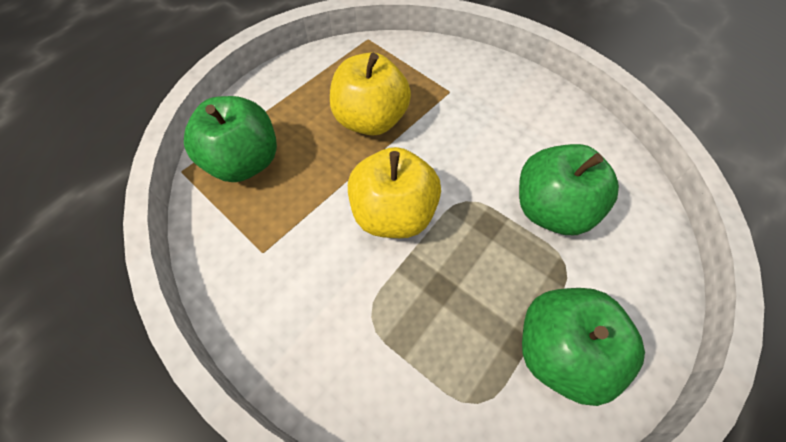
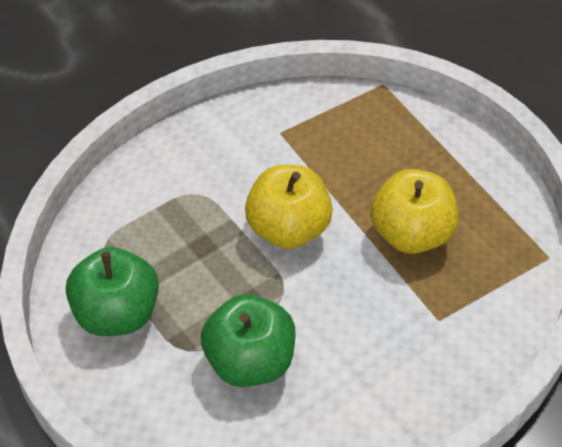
camera: 105 degrees right, 10 degrees down
(245, 161) = (381, 128): green apple -> none

